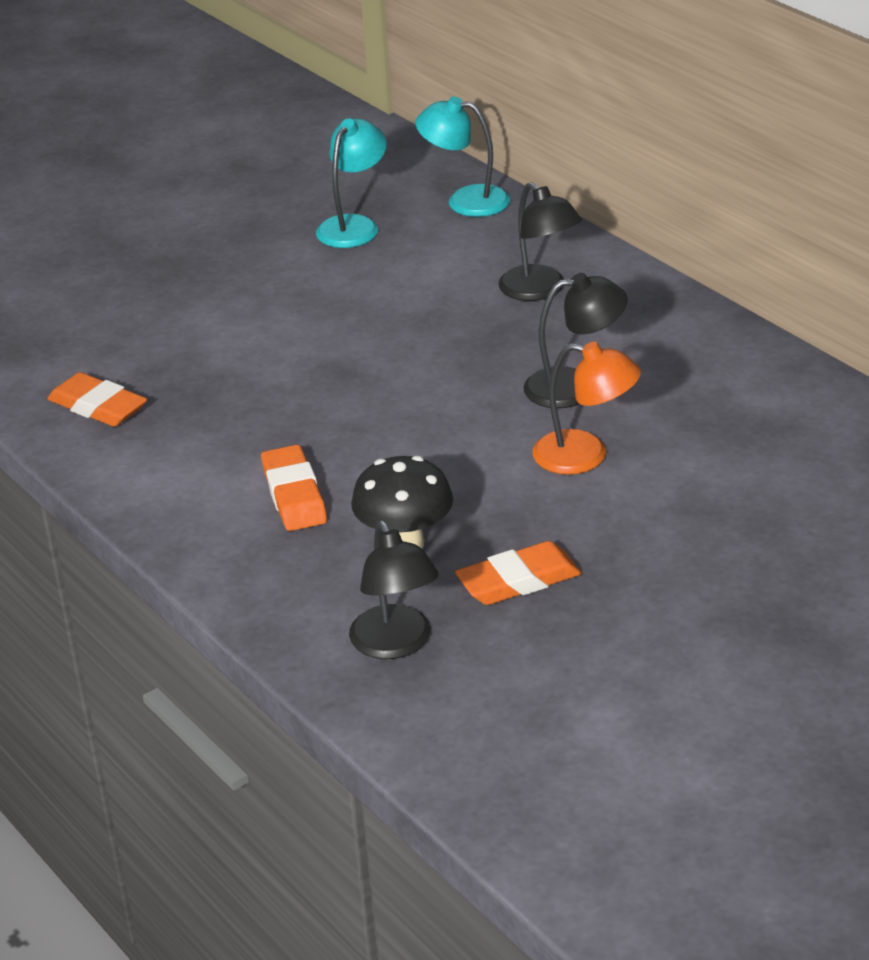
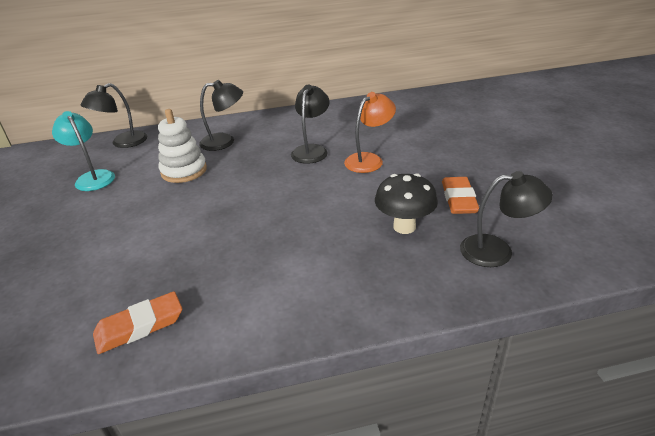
camera: 65 degrees left, 0 degrees up
(294, 495) = (326, 256): orange eraser -> none
(423, 293) = (184, 171): none -> white stacking toy
(465, 200) = (123, 143): turquoise lamp -> black lamp

